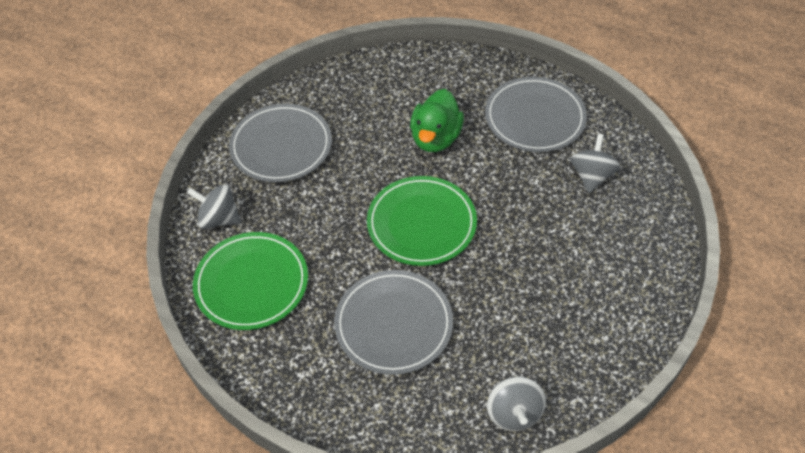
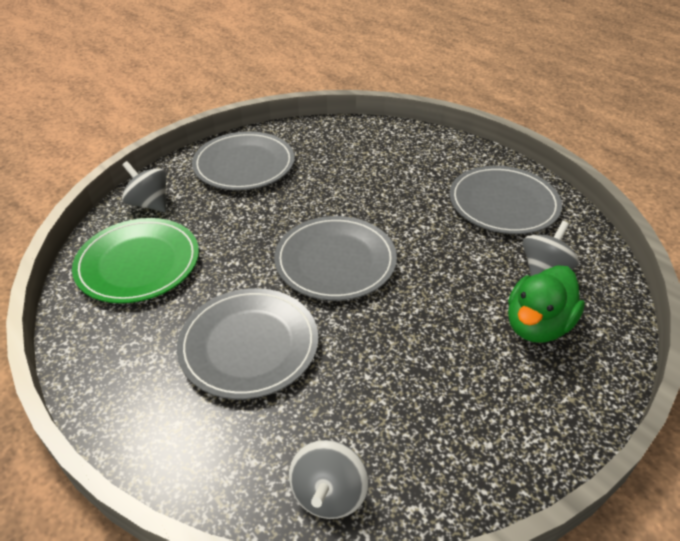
camera: 20 degrees right, 10 degrees down
(421, 223) = (335, 261): green plate -> grey plate
(435, 138) = (392, 195): green duck -> green duck (537, 325)

